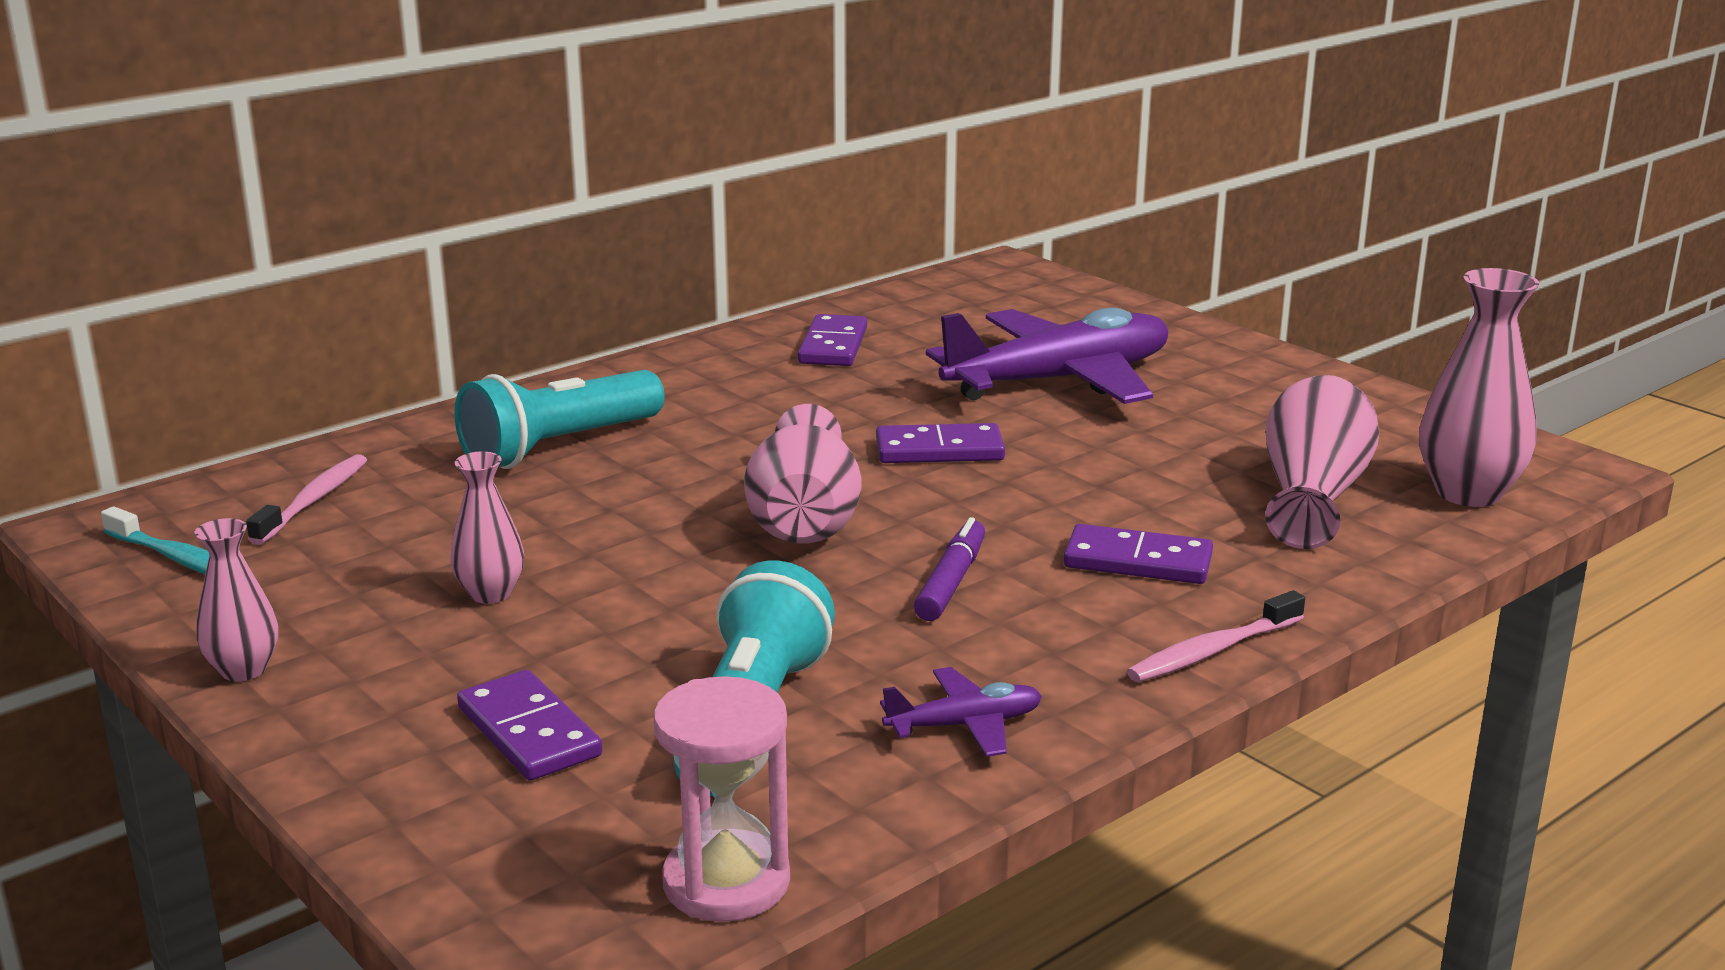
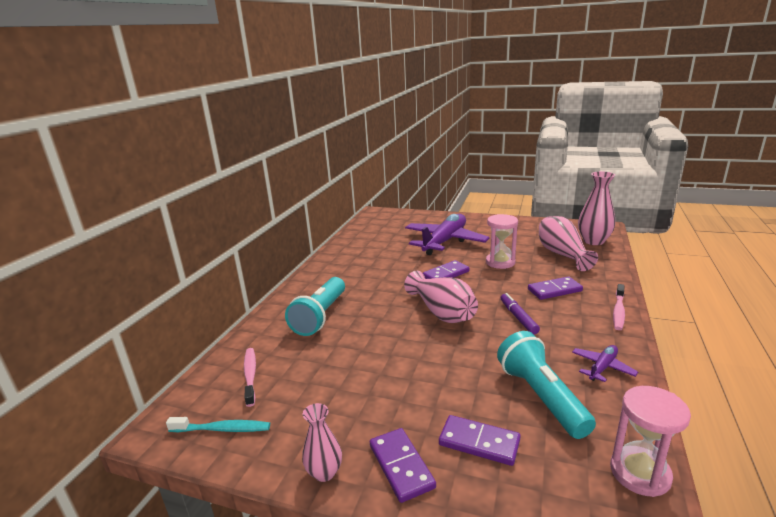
camera: 30 degrees left, 0 degrees up
(491, 594) = (378, 387): pink vase -> none
(833, 346) = (362, 250): purple domino -> purple domino (401, 466)
(1114, 465) = (500, 262): none -> pink hourglass

